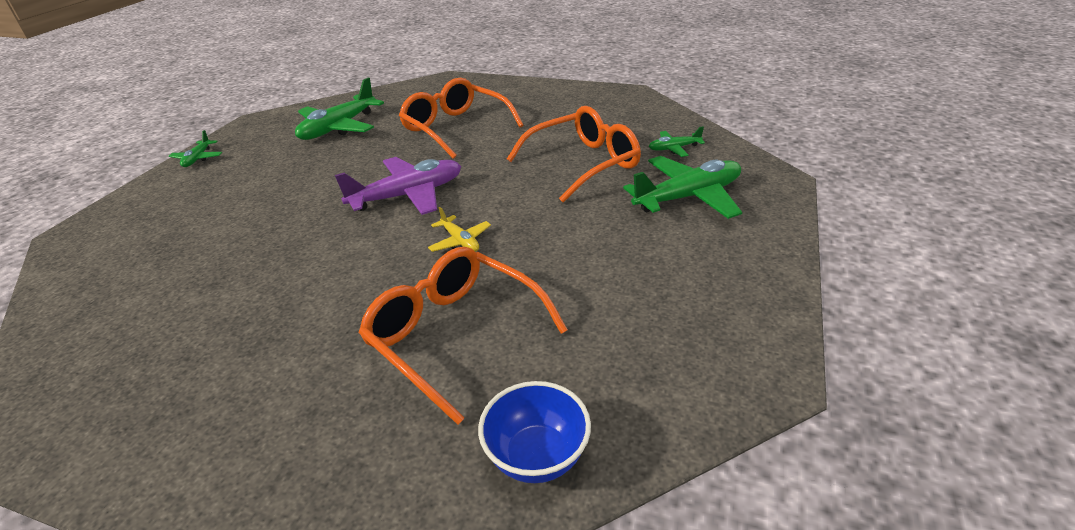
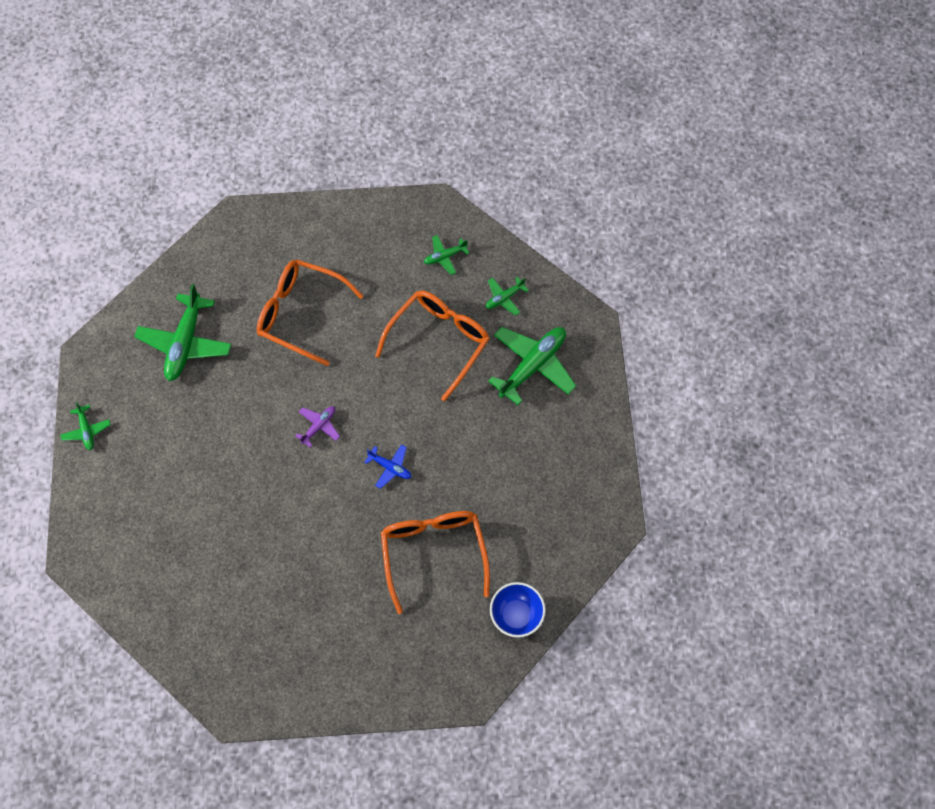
camera: 25 degrees left, 30 degrees up
(408, 195) = (319, 426): purple plane -> purple plane, size x0.50
(455, 335) = (433, 553): orange glasses -> orange glasses turned 60 degrees clockwise
(460, 241) = (390, 467): yellow plane -> blue plane
(621, 118) = (445, 257): none -> green plane

